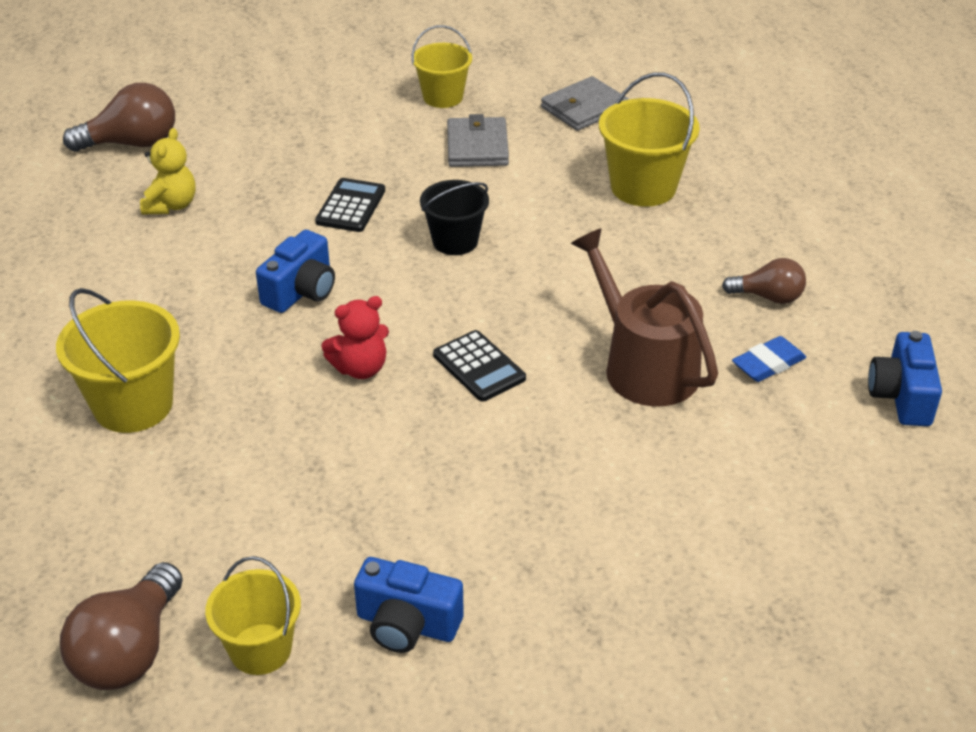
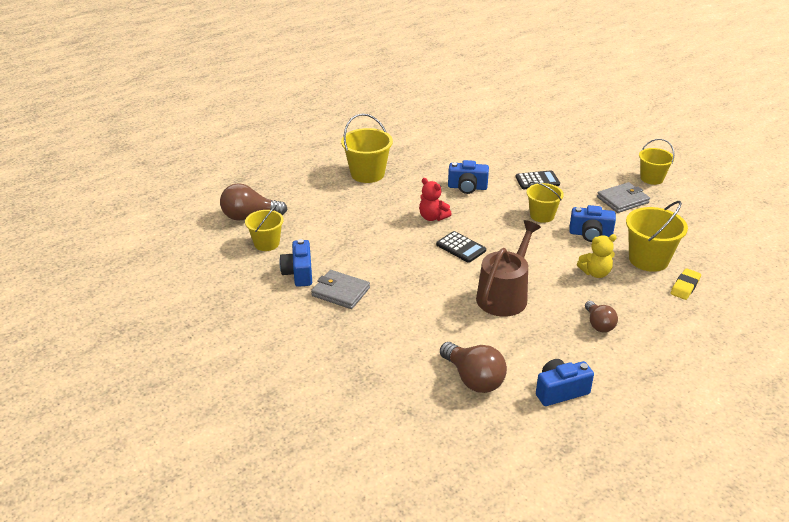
camera: 65 degrees right, 5 degrees down
(132, 143) = (521, 116): brown light bulb -> brown light bulb (473, 379)
(171, 205) = (491, 139): yellow teddy bear -> yellow teddy bear (595, 273)
(455, 241) = (542, 215): black bucket -> yellow bucket
(479, 367) = (461, 247): black calculator -> black calculator turned 75 degrees counterclockwise
(543, 214) = (590, 234): none -> blue camera
(584, 108) = (697, 222): grey wallet -> grey wallet (340, 292)
(725, 183) = (685, 286): none -> yellow eraser
(768, 364) = (543, 336): blue eraser -> none

